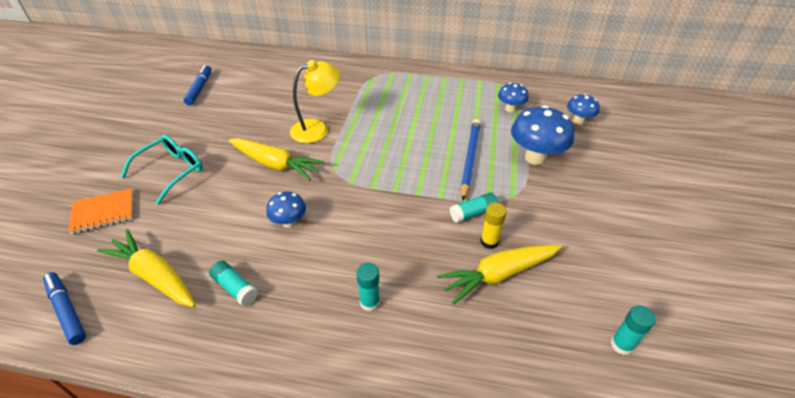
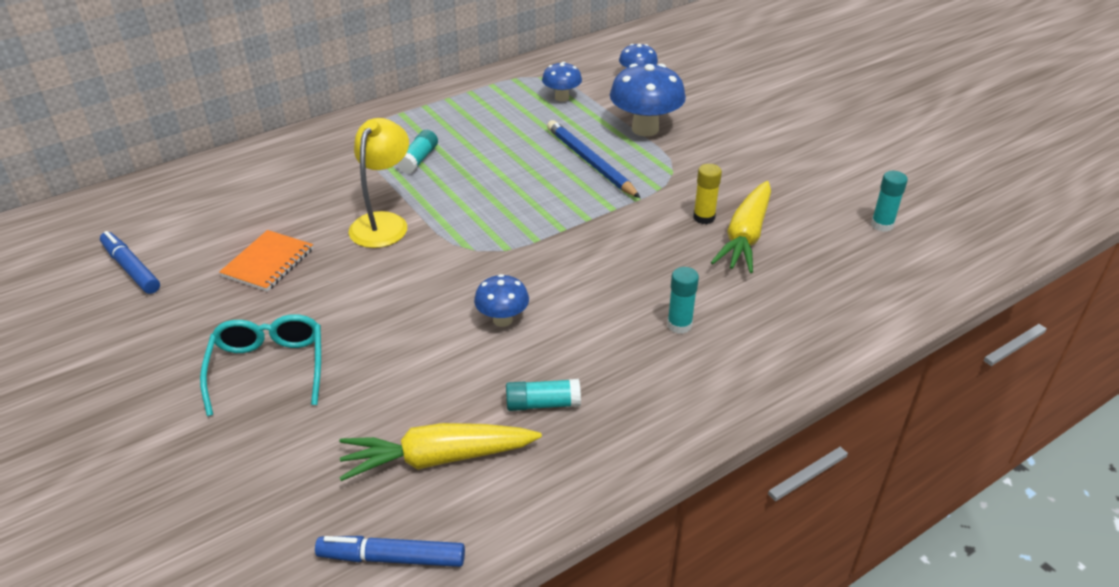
camera: 45 degrees left, 5 degrees down
(103, 212) = (253, 461): orange notebook -> orange notebook (268, 263)
(275, 164) = (394, 283): yellow carrot -> none
(473, 213) = (659, 204): turquoise glue stick -> turquoise glue stick (418, 159)

